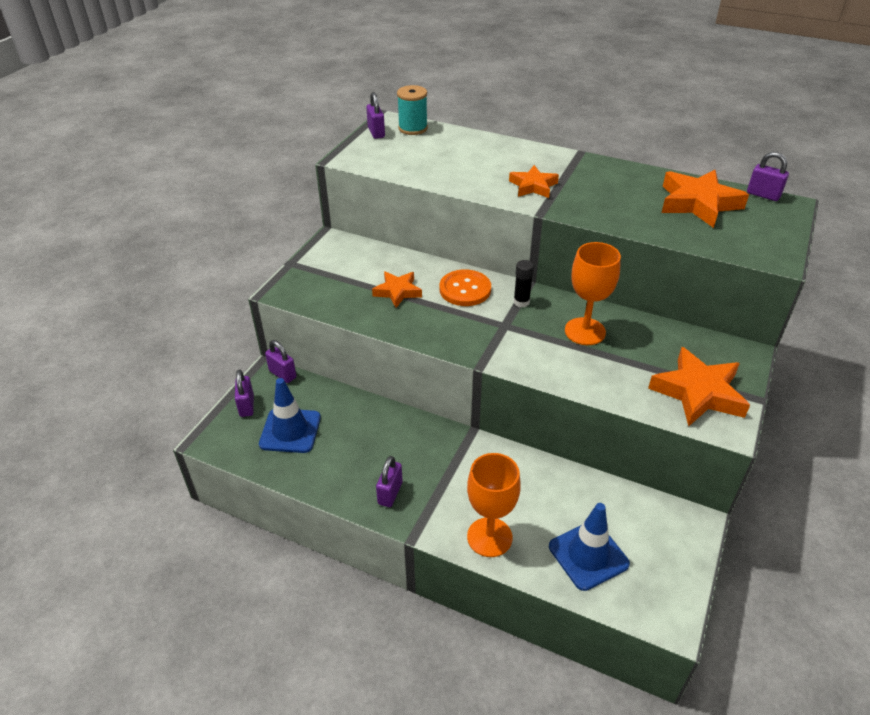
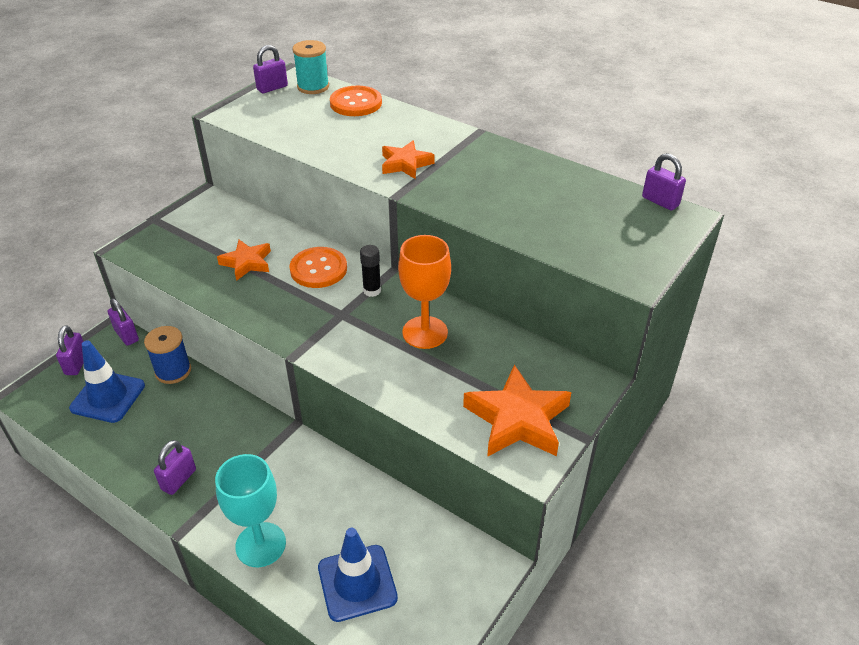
camera: 10 degrees right, 0 degrees up
(341, 400) = (173, 371): none -> blue spool
(376, 132) = (272, 88): purple padlock -> purple padlock turned 60 degrees clockwise
(459, 139) = (356, 103): none -> orange button
(489, 537) = (260, 544): orange goblet -> turquoise goblet
(698, 203) = (579, 203): orange star -> none

